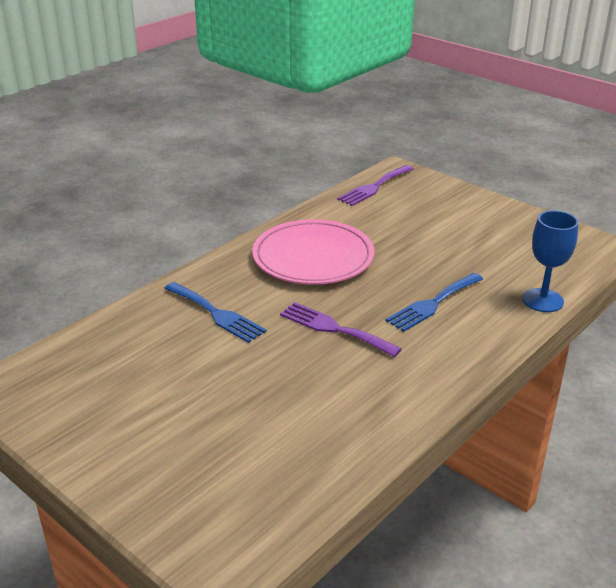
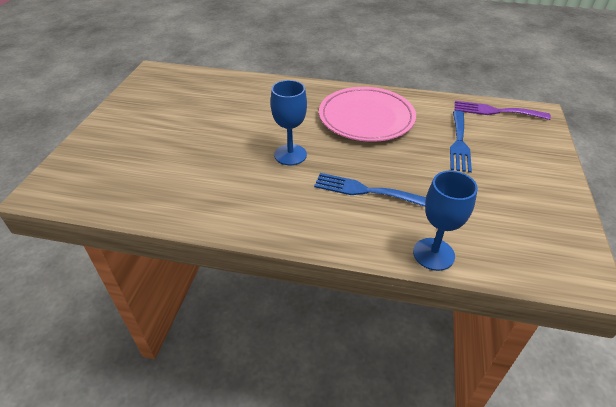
camera: 60 degrees right, 10 degrees up
(216, 314) = (267, 106): blue fork -> blue fork (459, 143)
(334, 328) = (290, 155): purple fork -> blue goblet

